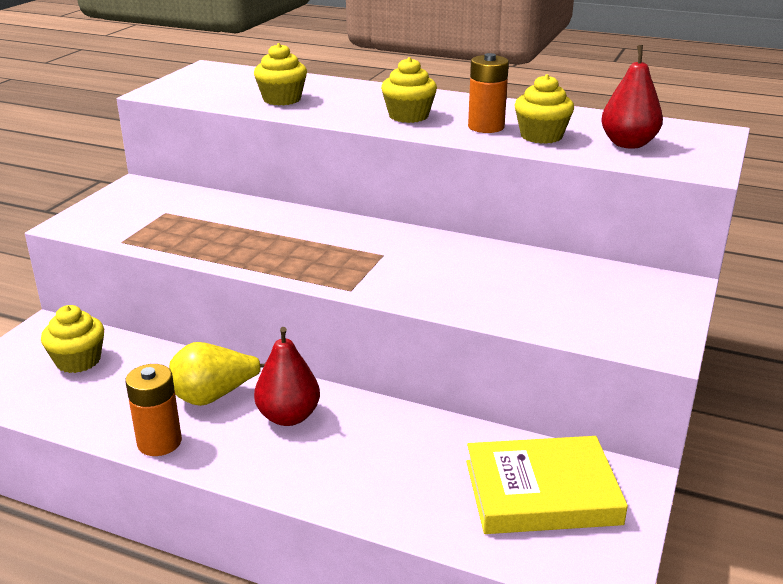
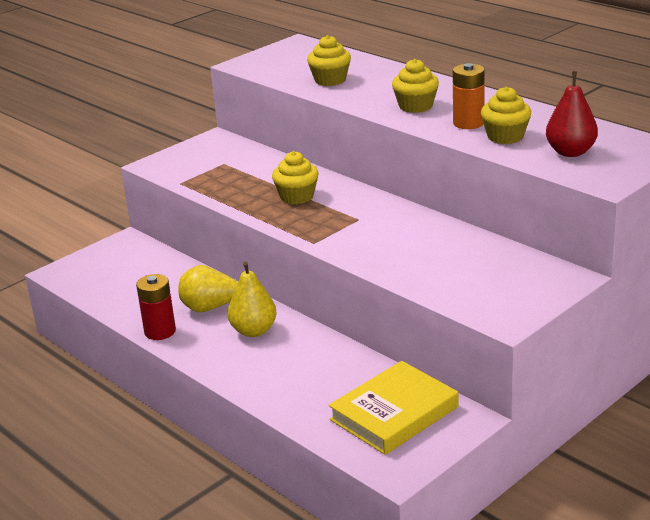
camera: 25 degrees right, 0 degrees up
(78, 361) = (136, 268): yellow cupcake -> yellow cupcake (297, 196)
(159, 442) = (160, 331): orange battery -> red battery
(288, 417) = (253, 331): red pear -> yellow pear
(542, 492) = (394, 413): yellow book -> yellow book turned 60 degrees counterclockwise

